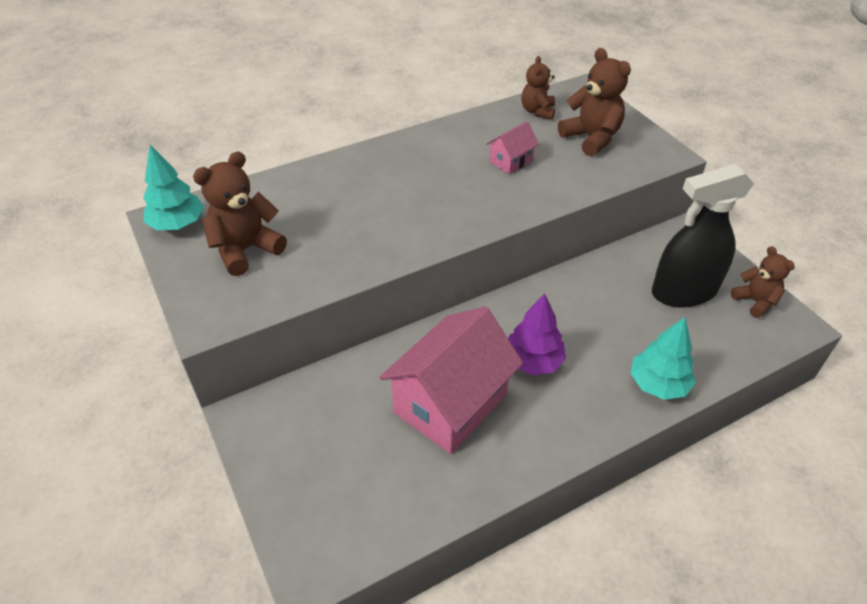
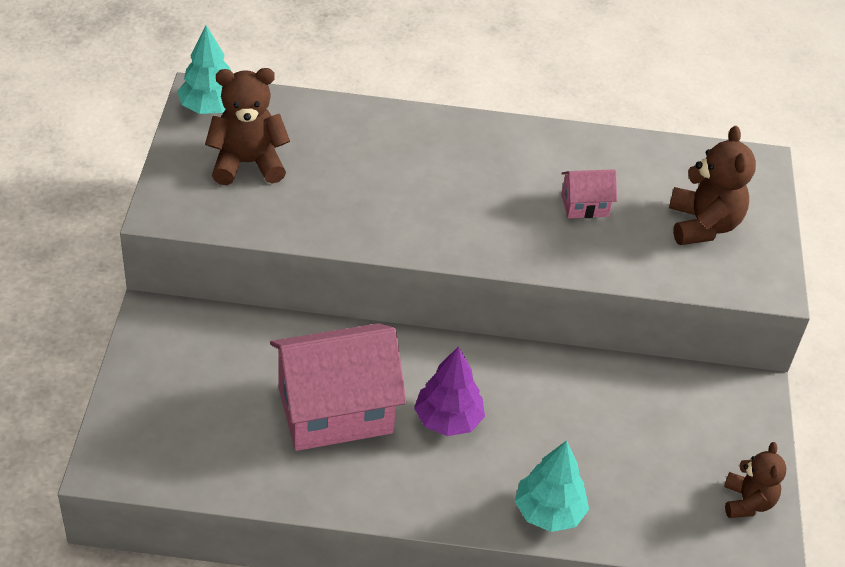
camera: 30 degrees right, 0 degrees up
(537, 111) = (676, 164): brown teddy bear -> none
(683, 292) = (677, 447): black spray bottle -> none

